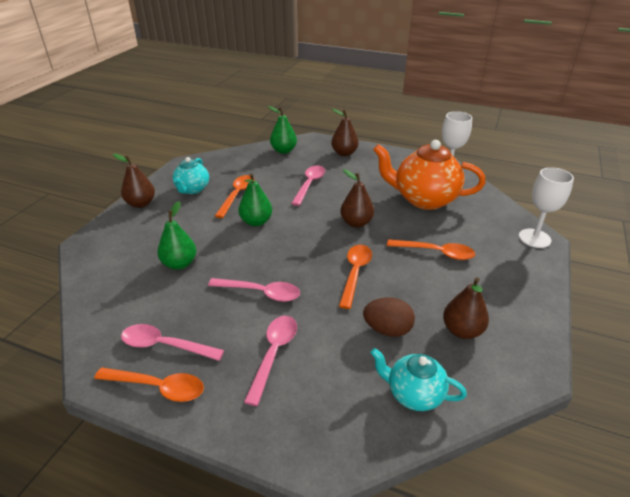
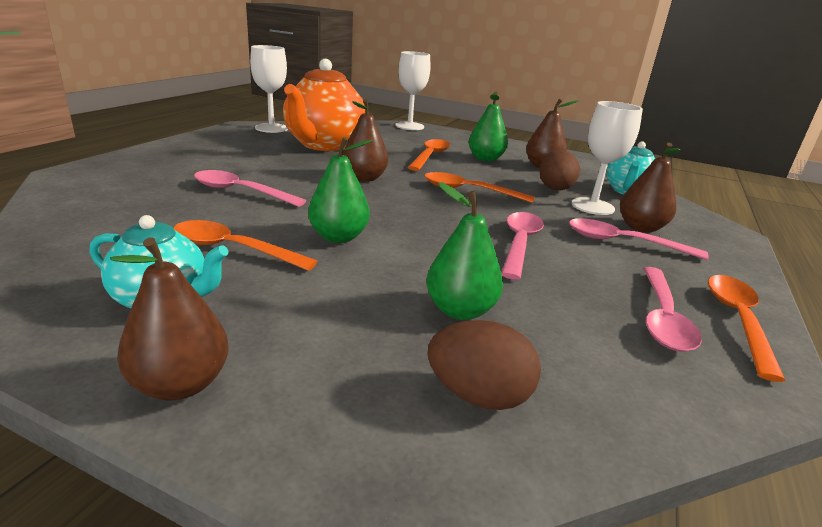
camera: 90 degrees left, 10 degrees down
(118, 267) = (478, 395): none -> brown egg
(283, 151) = (84, 198): green pear -> green pear (485, 159)
(344, 153) = (157, 161): brown pear -> brown pear (640, 227)
(352, 350) = (592, 206): none -> white goblet

